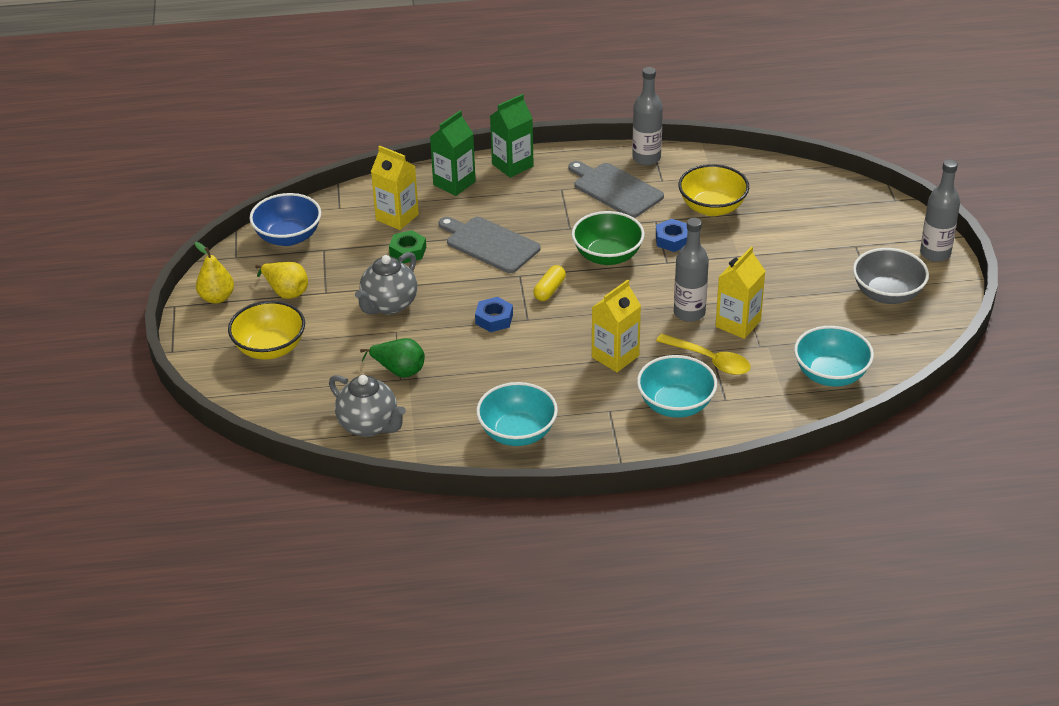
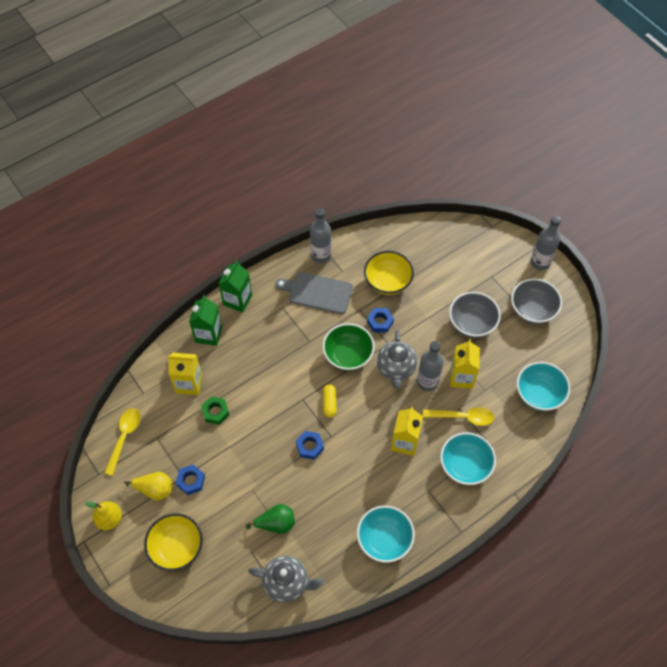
camera: 30 degrees left, 20 degrees up
(288, 237) = (124, 437): blue bowl -> yellow spoon
(332, 299) = (191, 481): none -> blue nut
(389, 305) = (233, 468): grey teapot -> grey teapot (396, 369)
(490, 244) = (266, 380): grey cutting board -> none
(793, 280) = (472, 323): none -> grey bowl

